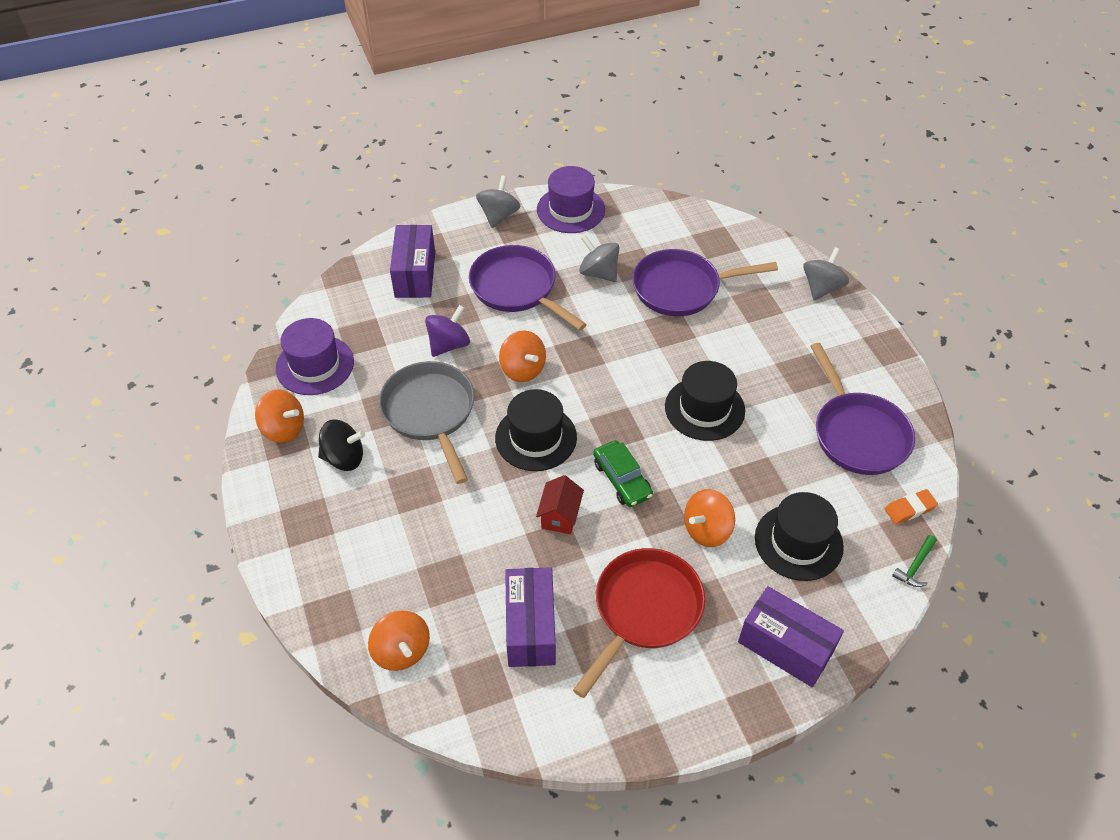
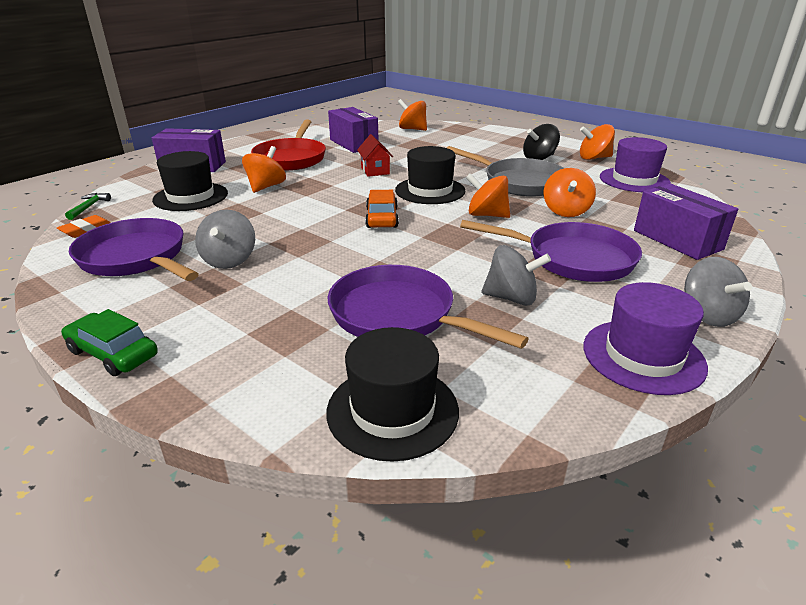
camera: 150 degrees right, 20 degrees down
(449, 344) = (566, 211): purple spinning top -> orange spinning top
(619, 406) = (382, 218): none -> orange car
(622, 479) = (346, 190): green car -> green car (113, 353)
(681, 288) = (398, 315): purple pan -> purple pan turned 105 degrees counterclockwise
(704, 408) = (303, 235): black hat -> black hat (392, 410)
(821, 287) = (192, 382): grey spinning top -> grey spinning top (229, 260)

